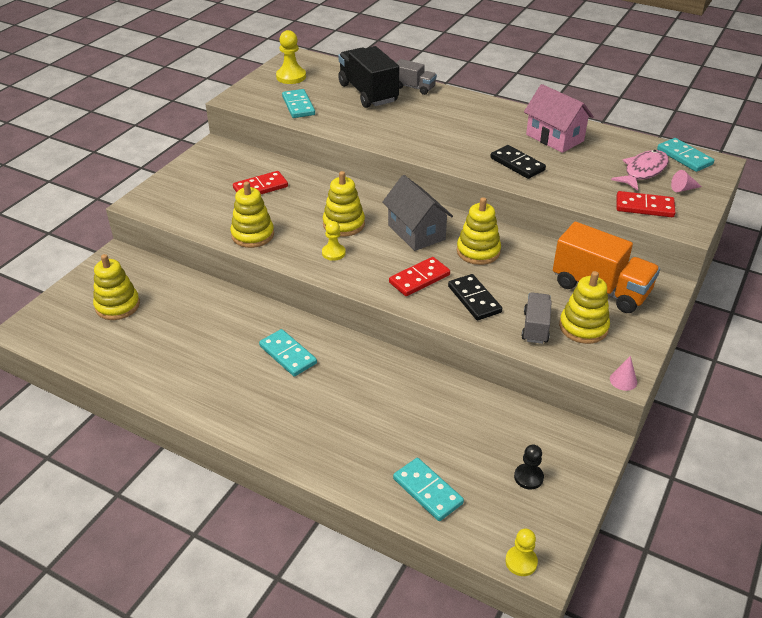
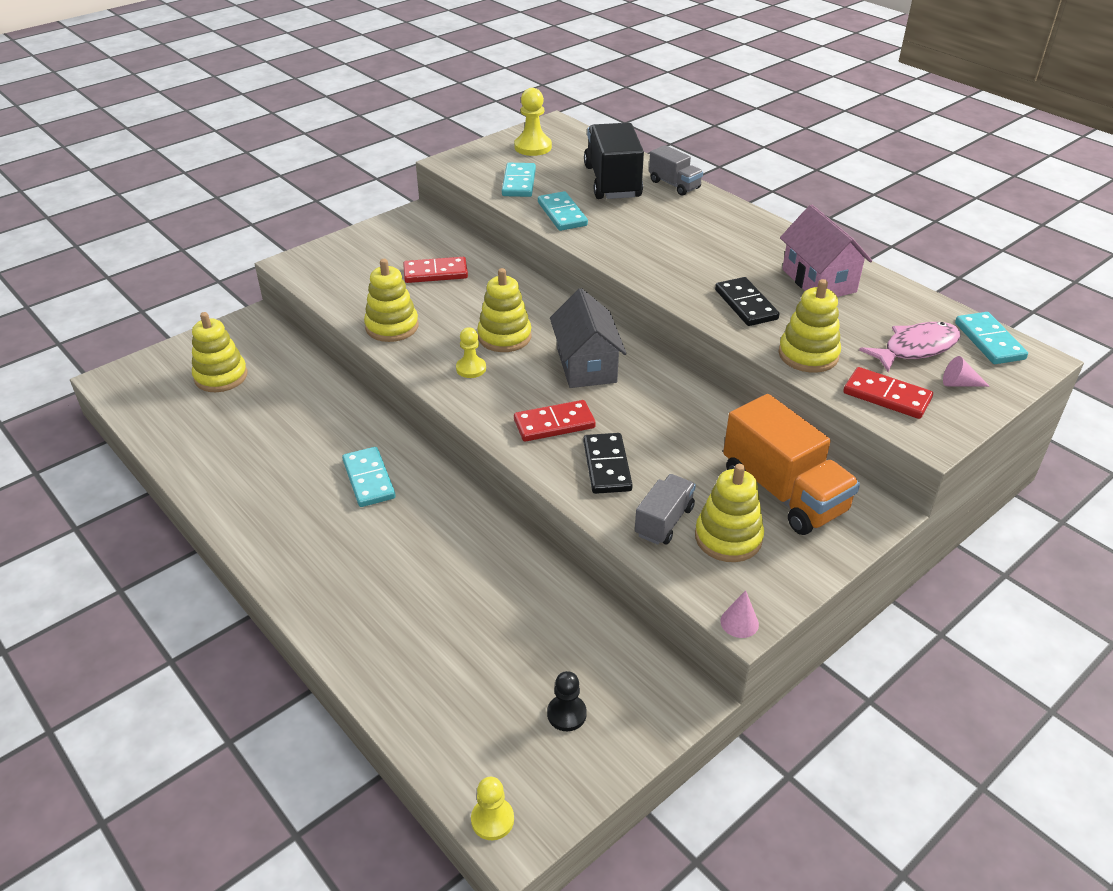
camera: 20 degrees right, 0 degrees up
(427, 491) = (432, 692): turquoise domino -> turquoise domino (562, 214)
(478, 251) = (649, 407): yellow stacking toy -> yellow stacking toy (808, 355)

